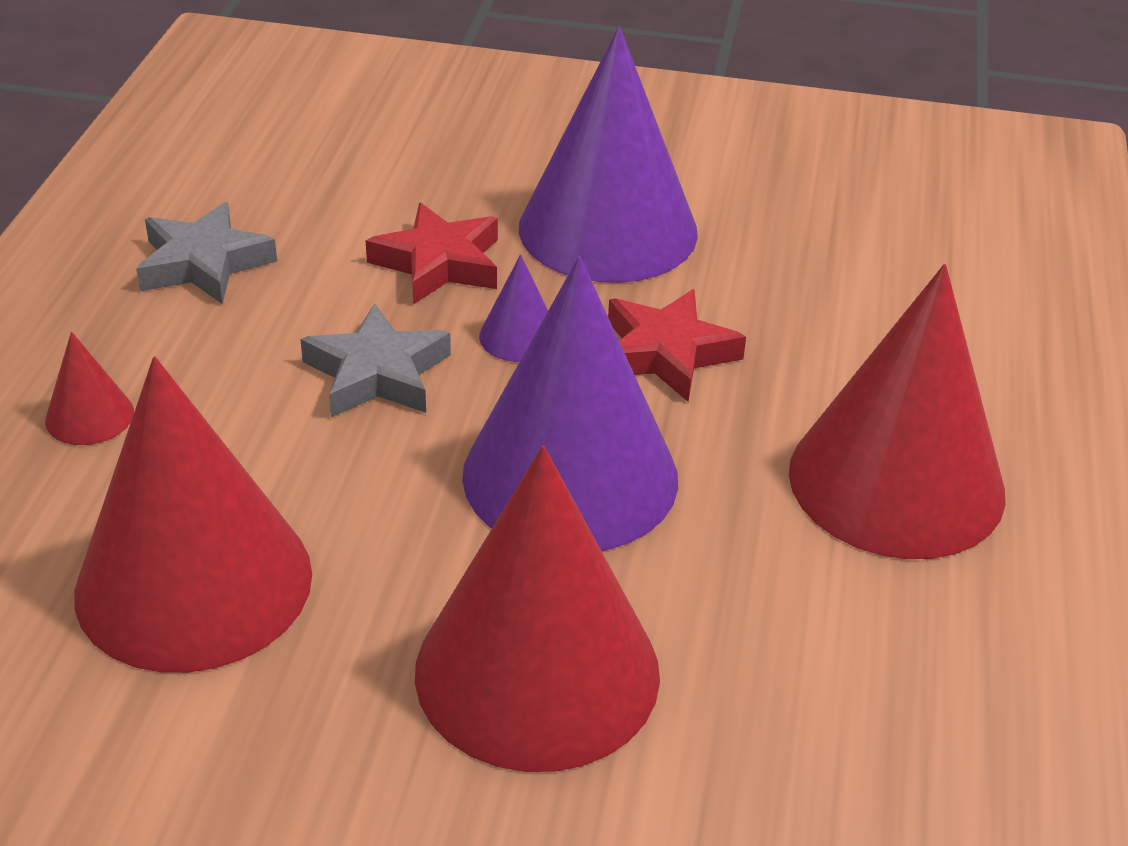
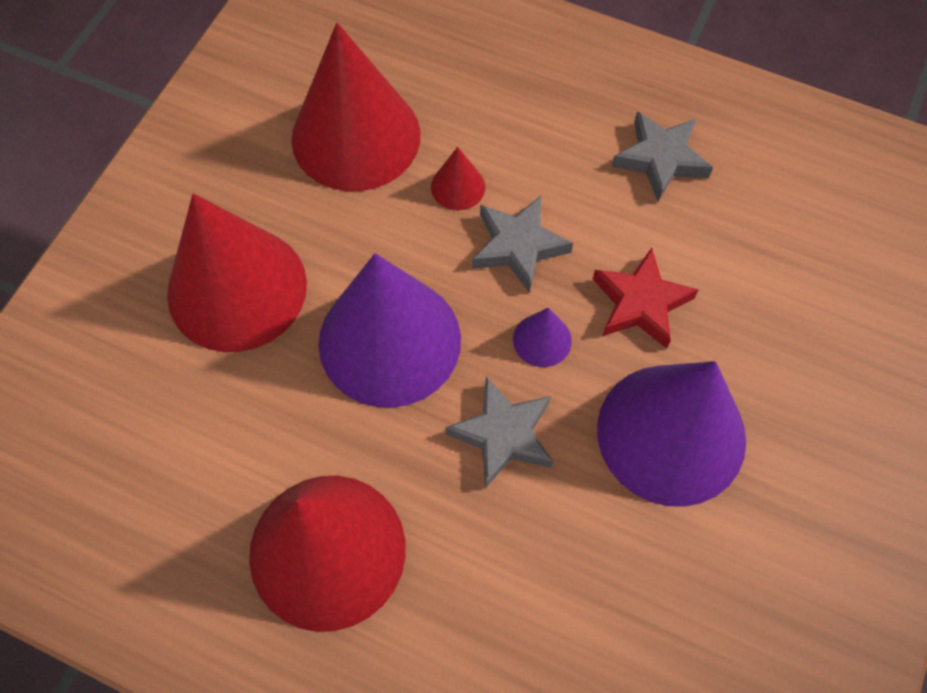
camera: 105 degrees right, 25 degrees up
(89, 416) = (509, 94): red cone -> red cone (458, 187)
(666, 353) = (503, 434): red star -> grey star

